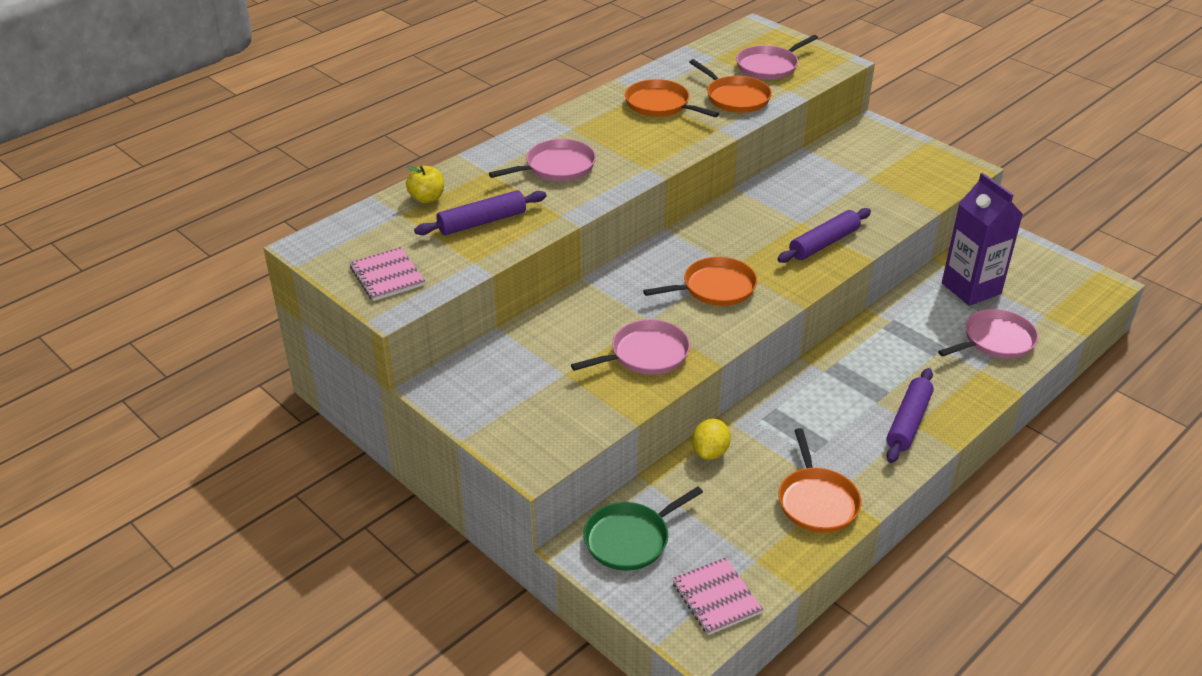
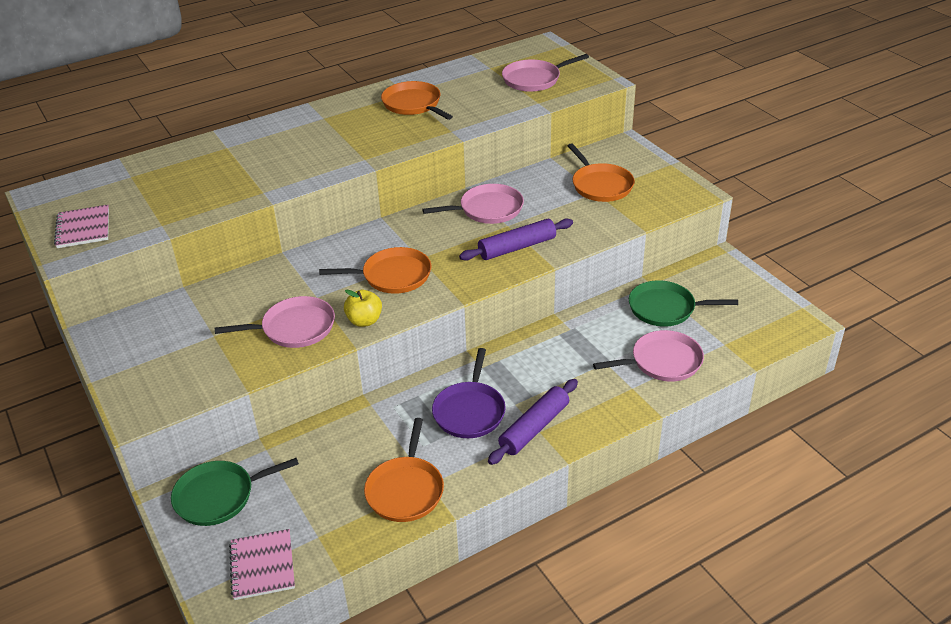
camera: 15 degrees right, 0 degrees up
(427, 198) = (161, 165): yellow apple -> yellow apple (364, 321)
(482, 222) = (192, 191): purple rolling pin -> none
(556, 167) = (287, 150): pink pan -> pink pan (487, 209)
(710, 452) = (335, 427): yellow lemon -> none
(735, 97) = (485, 104): orange pan -> orange pan (600, 185)
(836, 415) = (469, 411): none -> purple pan
(971, 288) = (665, 308): purple carton -> green pan

